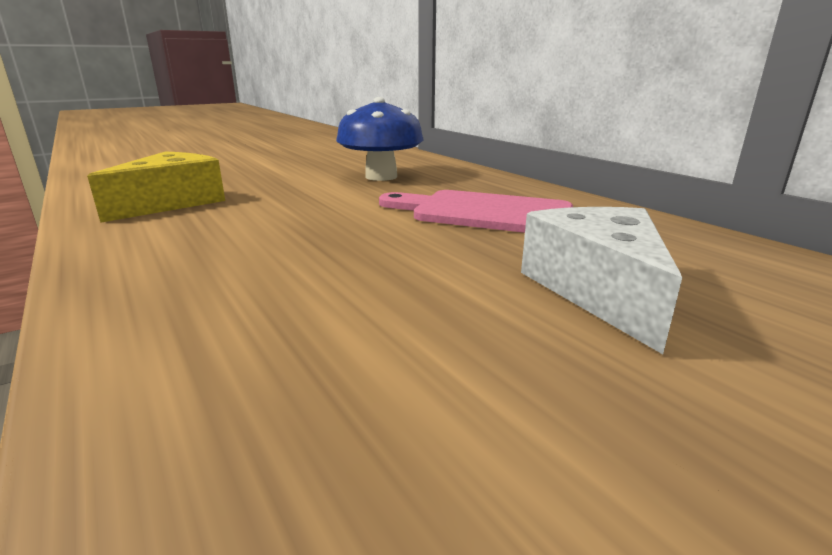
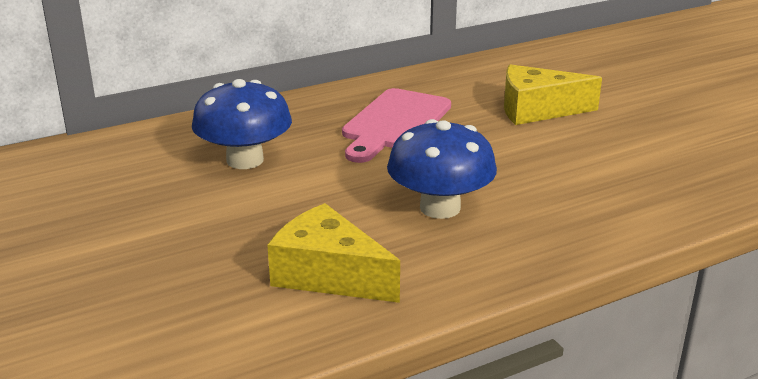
camera: 85 degrees left, 5 degrees up
(266, 233) = (440, 208): none -> blue mushroom
(598, 290) = (537, 110): white cheese -> yellow cheese

